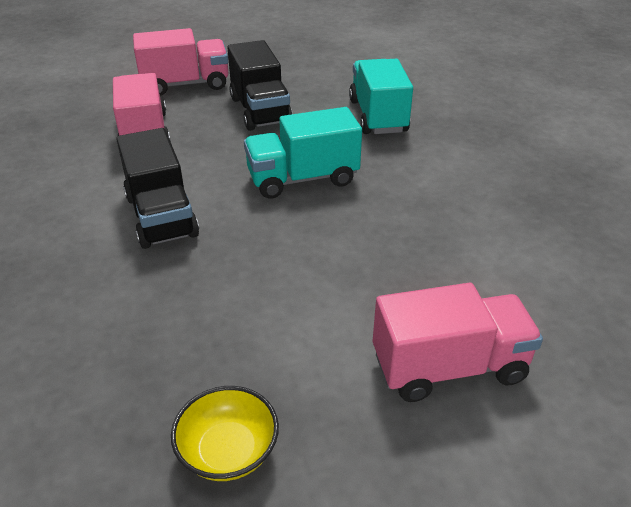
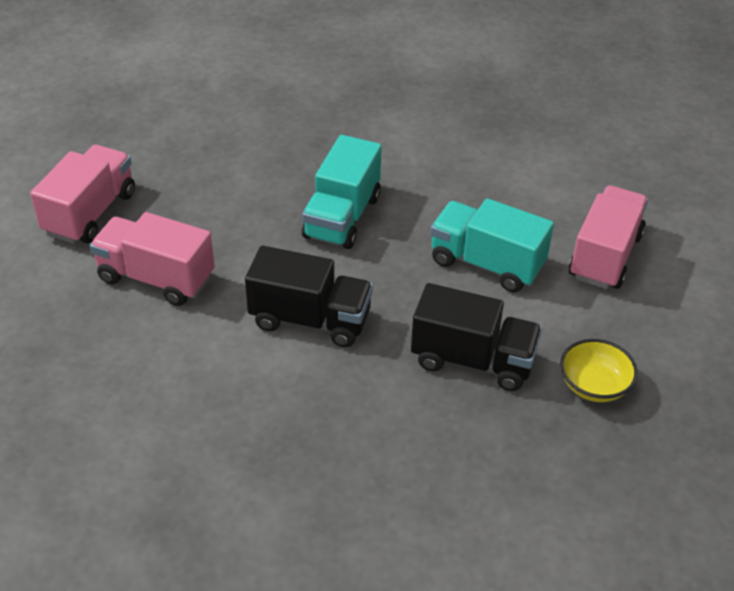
camera: 55 degrees left, 5 degrees up
(260, 110) = (204, 189): black truck -> black truck (473, 360)
(378, 116) = (296, 129): turquoise truck -> turquoise truck (486, 264)

